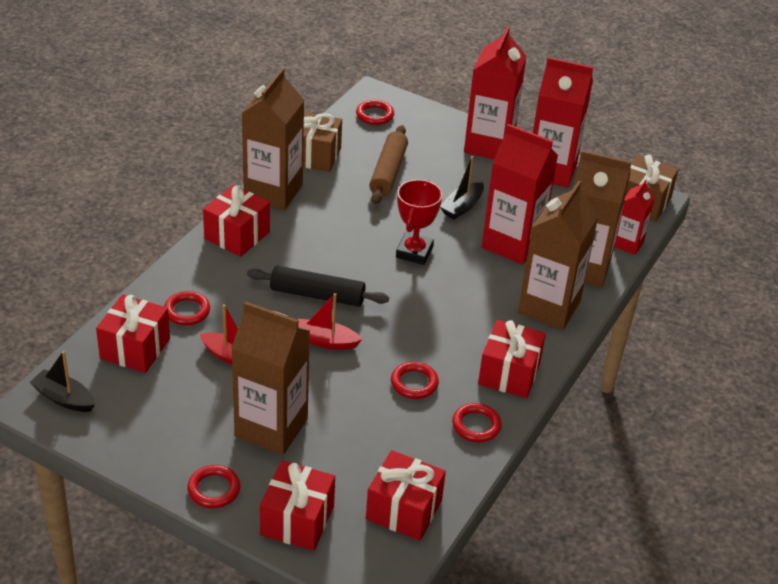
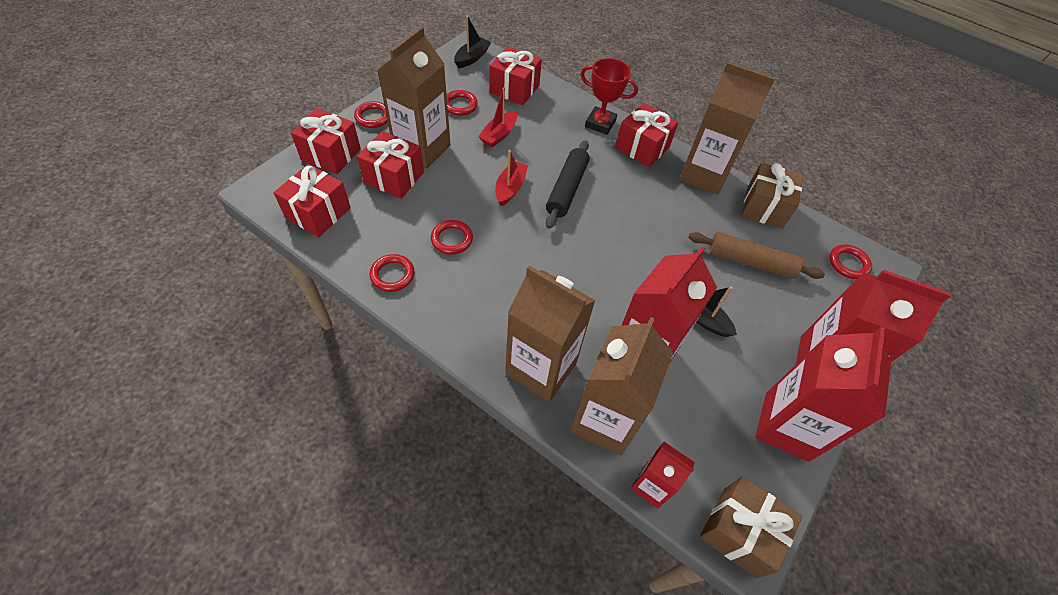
camera: 95 degrees right, 15 degrees up
(187, 311) = (551, 115): red ring -> red ring (460, 105)
(414, 252) = (626, 265): red trophy -> red trophy (600, 123)
(509, 373) = (451, 312): red gift -> red gift (394, 177)

